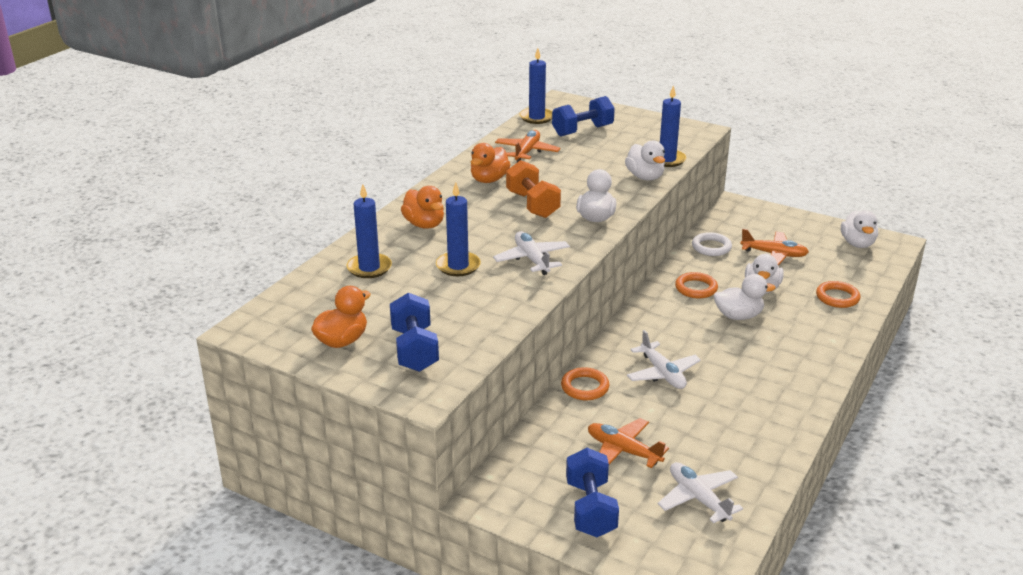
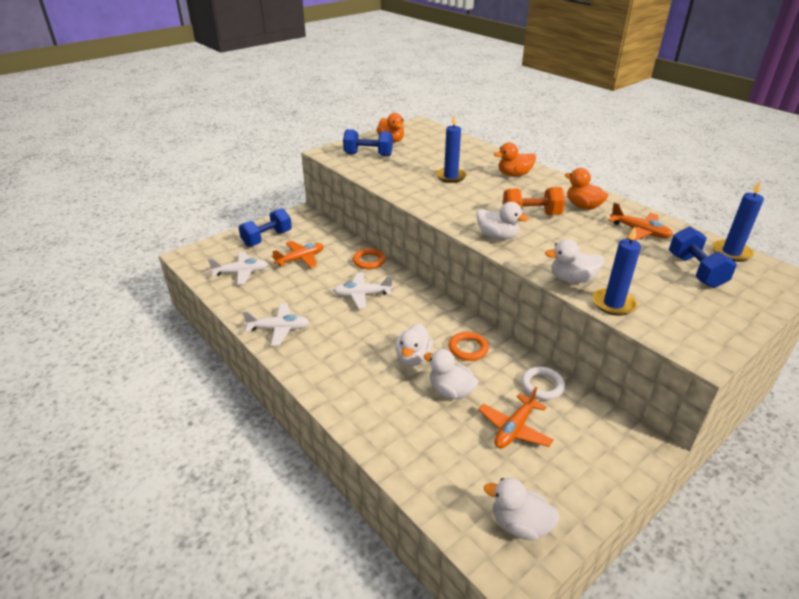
camera: 110 degrees right, 5 degrees up
(369, 268) = (464, 153): blue candle -> none
(532, 259) = (445, 200): white plane -> white plane (279, 329)
(590, 509) = (267, 238): blue dumbbell -> blue dumbbell turned 60 degrees counterclockwise
(837, 297) = (410, 441): orange ring -> none

